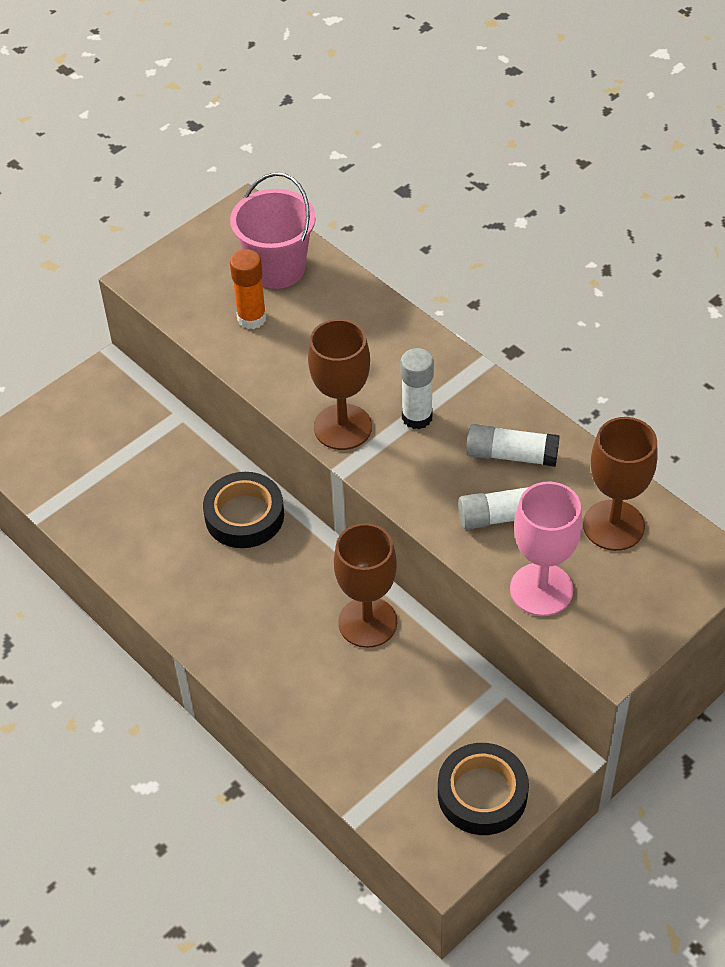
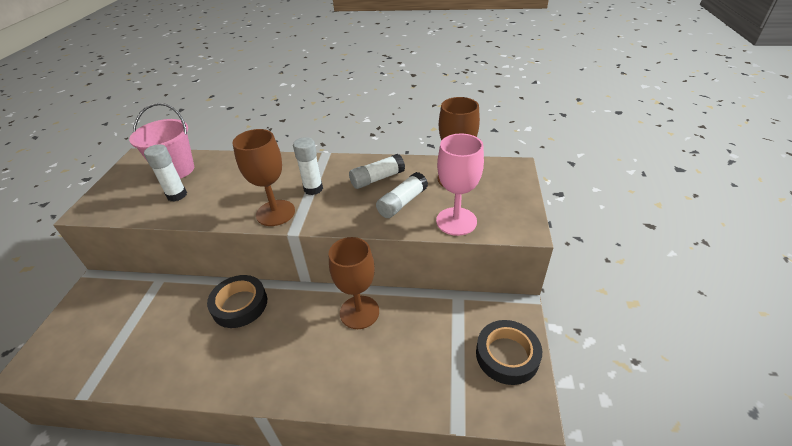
camera: 40 degrees left, 10 degrees down
(251, 318) = (177, 195): orange glue stick -> white glue stick

